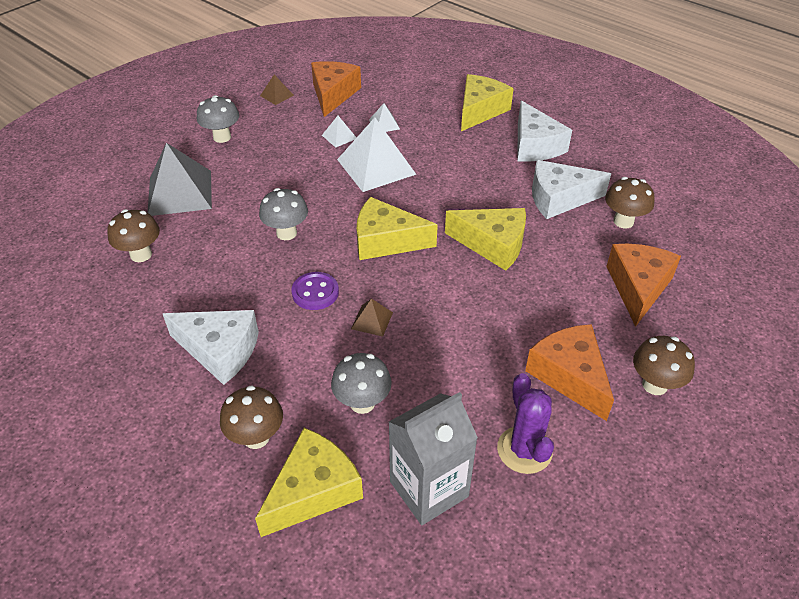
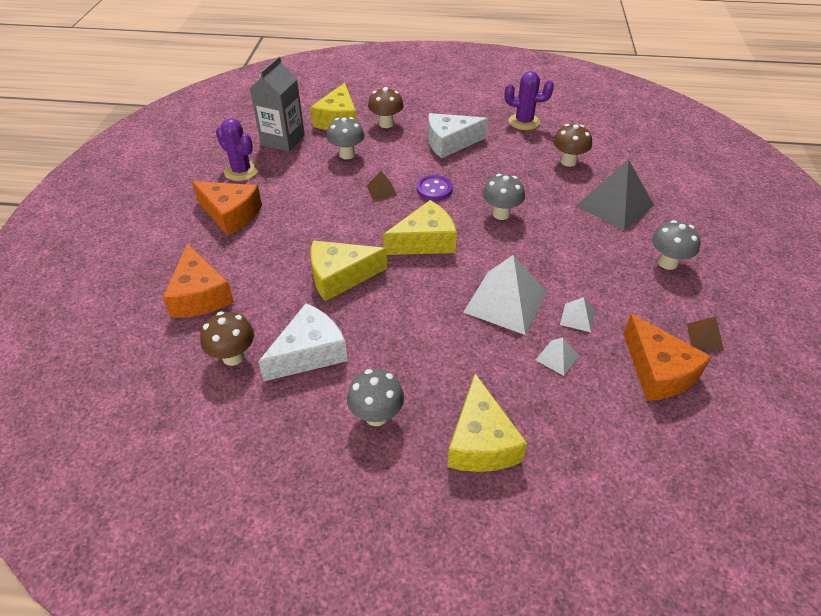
camera: 145 degrees right, 0 degrees up
(93, 335) = (524, 122): none -> purple cactus
(535, 145) = (376, 416): white cheese -> grey mushroom
(654, 385) = (170, 232): brown mushroom -> none

